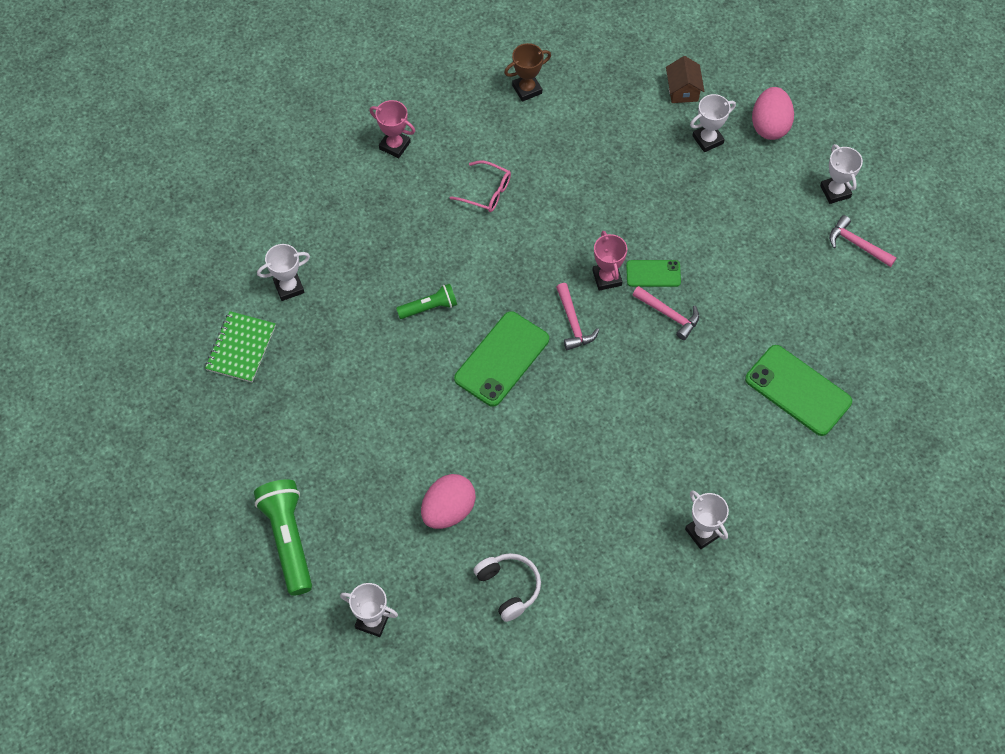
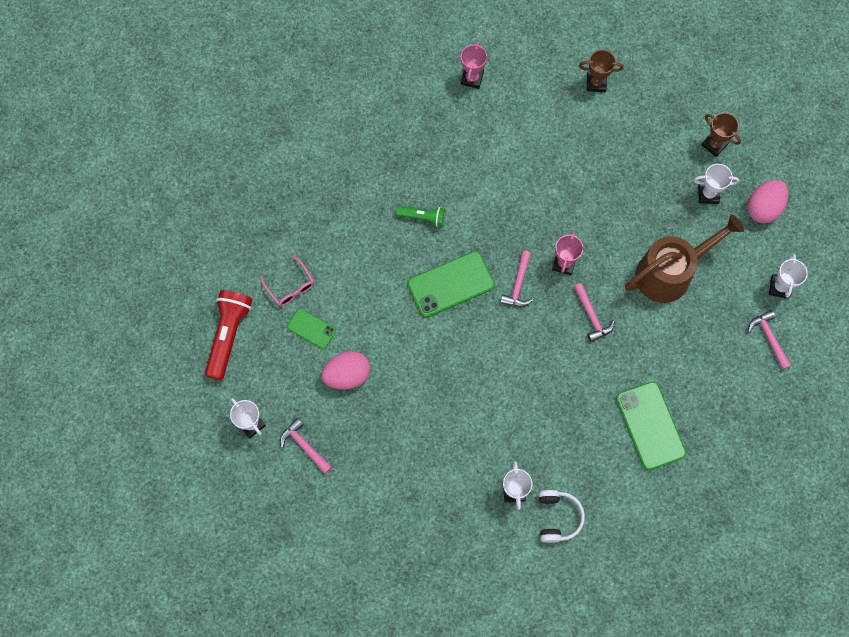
camera: 30 degrees right, 10 degrees up
(241, 348) = (275, 178): green notebook -> none
(288, 540) = (228, 335): green flashlight -> red flashlight
(289, 287) = (334, 149): white trophy -> none
(394, 145) = (472, 78): pink trophy -> pink trophy turned 45 degrees clockwise
(447, 611) = (304, 446): none -> pink hammer
(486, 192) = (516, 149): pink glasses -> pink glasses (290, 286)
(509, 587) = (355, 453): white headphones -> white headphones (558, 517)
(653, 273) = (600, 278): green phone -> green phone (311, 328)
(683, 90) = (714, 144): brown house -> brown trophy
(719, 232) = (670, 272): none -> brown watering can

